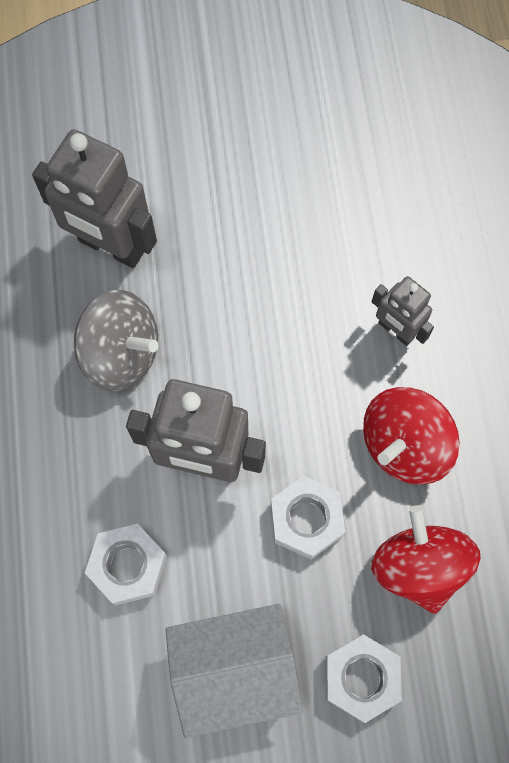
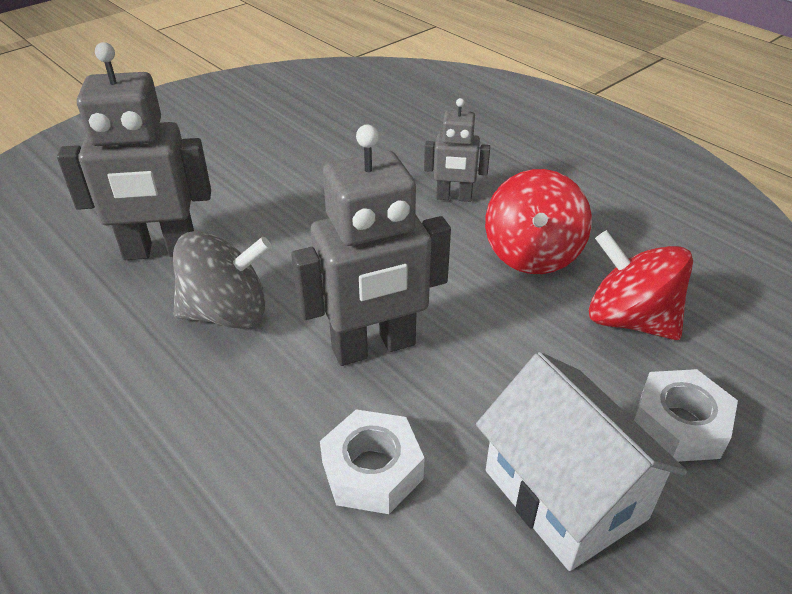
camera: 35 degrees left, 30 degrees down
(234, 671) = (565, 494): white house -> white house turned 75 degrees counterclockwise
(306, 519) = (507, 339): white nut -> none

